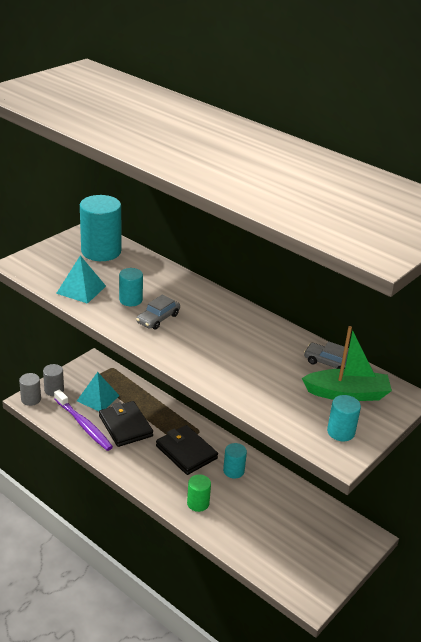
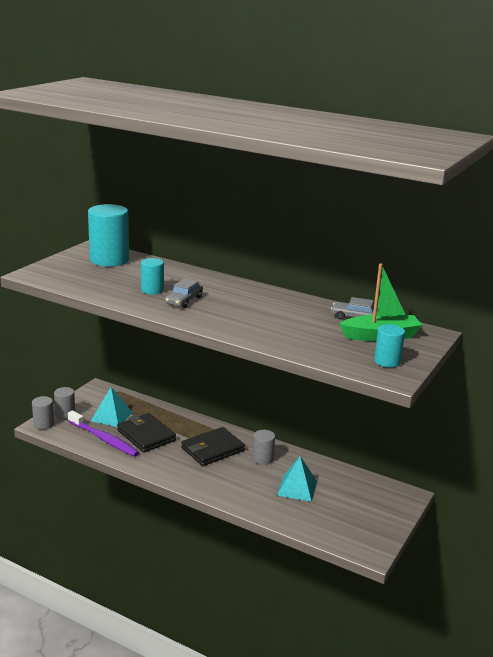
camera: 10 degrees left, 10 degrees down
(81, 289) = (101, 286): turquoise pyramid -> turquoise pyramid (297, 488)
(186, 452) = (212, 449): black wallet -> black wallet turned 75 degrees counterclockwise
(198, 503) = (237, 488): green cylinder -> none
(233, 471) = (263, 459): turquoise cylinder -> grey cylinder

